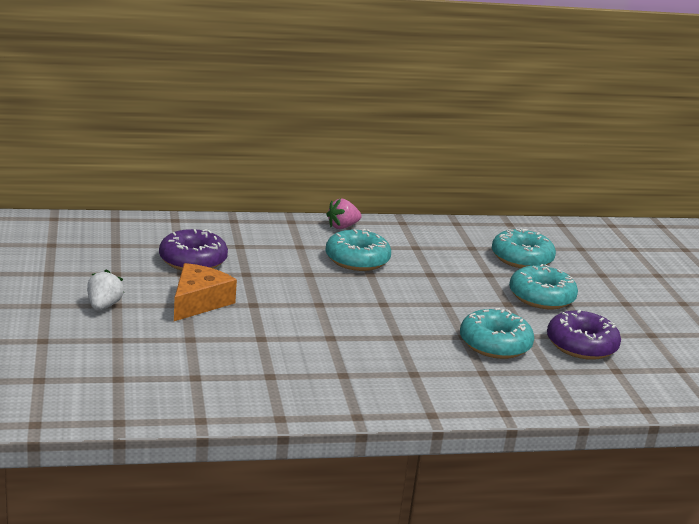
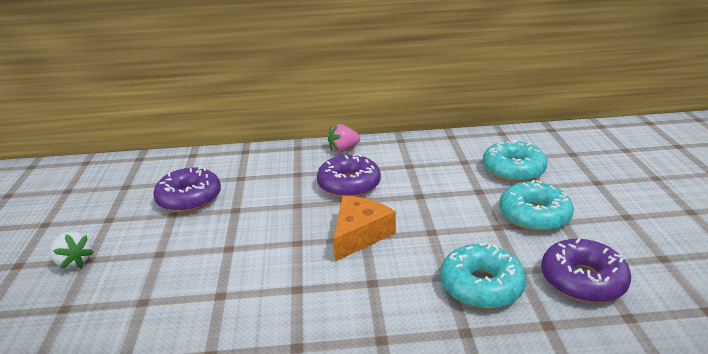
camera: 10 degrees right, 5 degrees up
(103, 306) = (74, 262): white strawberry -> white strawberry turned 120 degrees clockwise
(199, 302) = (173, 249): orange cheese -> orange cheese (359, 234)
(357, 260) = (349, 185): turquoise donut -> purple donut

